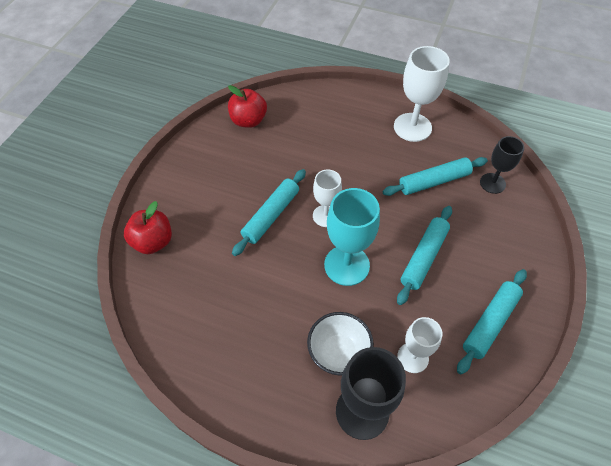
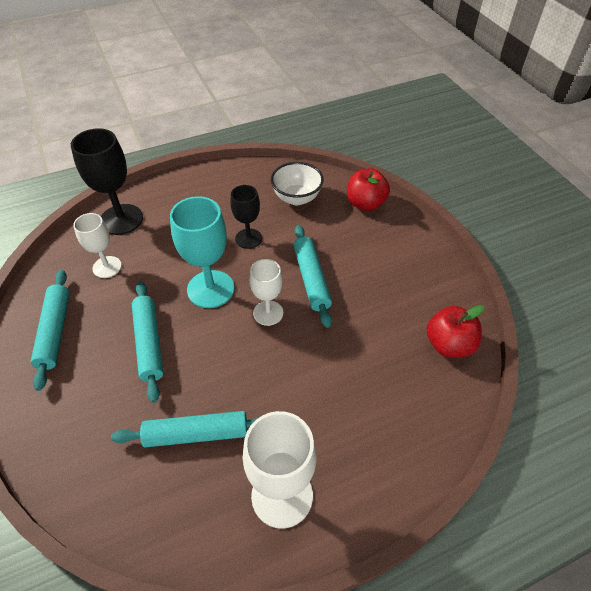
camera: 135 degrees right, 5 degrees down
(338, 353) = (164, 235): white bowl -> white bowl (297, 198)
(434, 181) = (196, 434): turquoise rolling pin -> turquoise rolling pin turned 60 degrees clockwise
(492, 183) = (126, 490): black goblet -> black goblet (248, 238)

